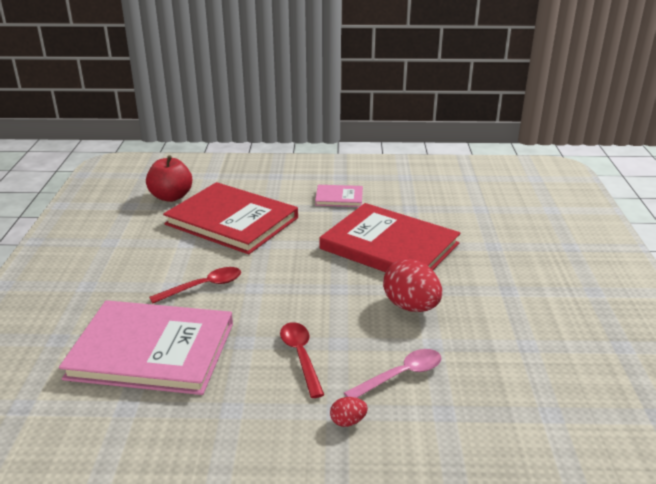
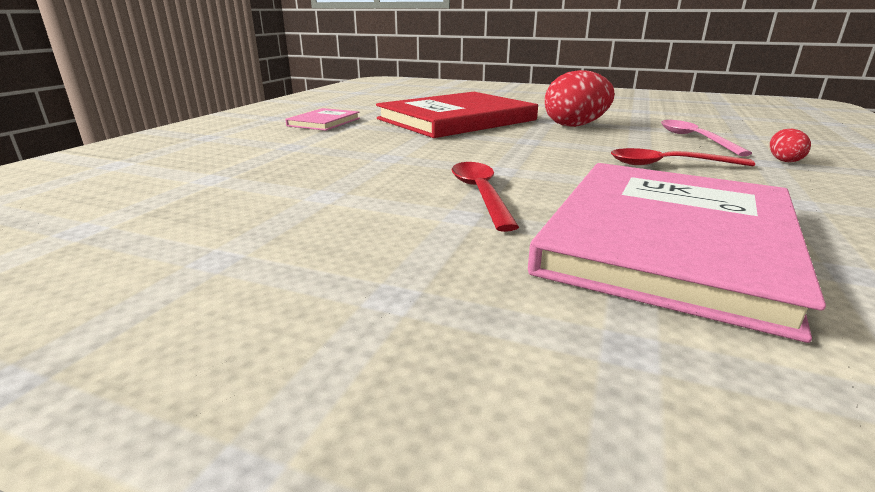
camera: 70 degrees left, 5 degrees down
(171, 197) = (128, 193): red apple -> none
(232, 221) = (299, 165): red book -> none

